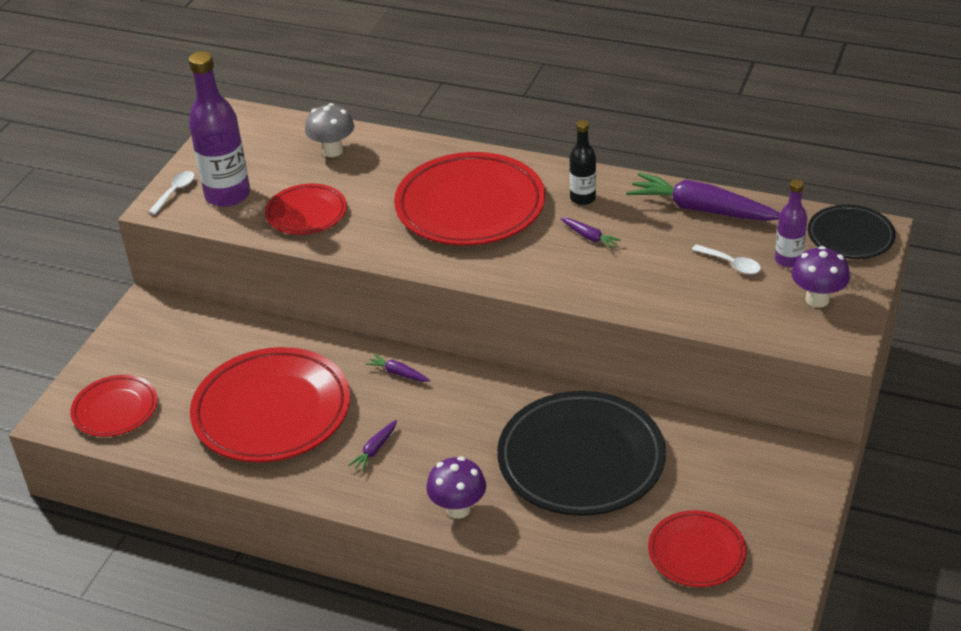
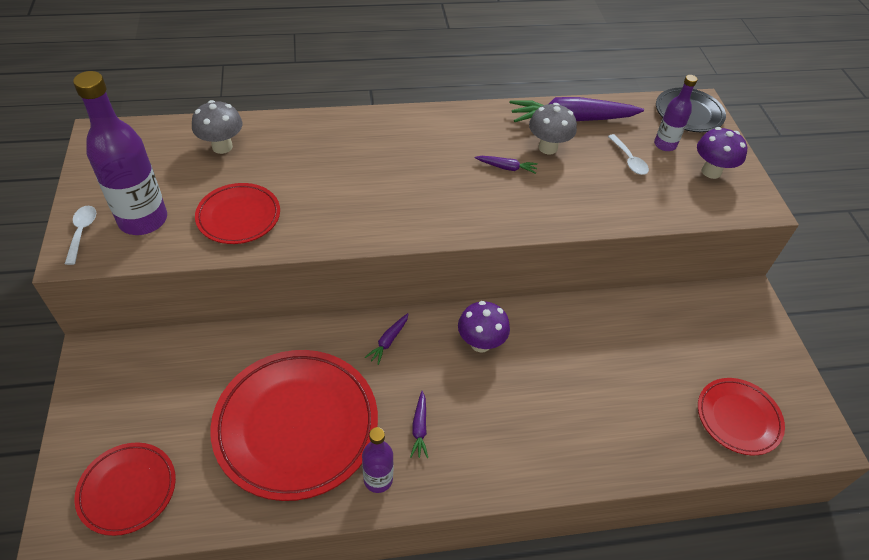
camera: 35 degrees left, 10 degrees up
(311, 474) = (378, 479): none -> purple bottle
(398, 373) = (388, 341): purple carrot -> purple carrot turned 60 degrees counterclockwise
(458, 509) = (532, 459): purple mushroom -> purple mushroom (480, 343)
(470, 206) = (387, 167): red plate -> none
(581, 459) = (593, 367): black plate -> none
(583, 198) = (474, 134): black bottle -> none
(650, 230) = (548, 147): none -> grey mushroom
(731, 264) = (629, 160): white spoon -> white spoon turned 60 degrees clockwise

